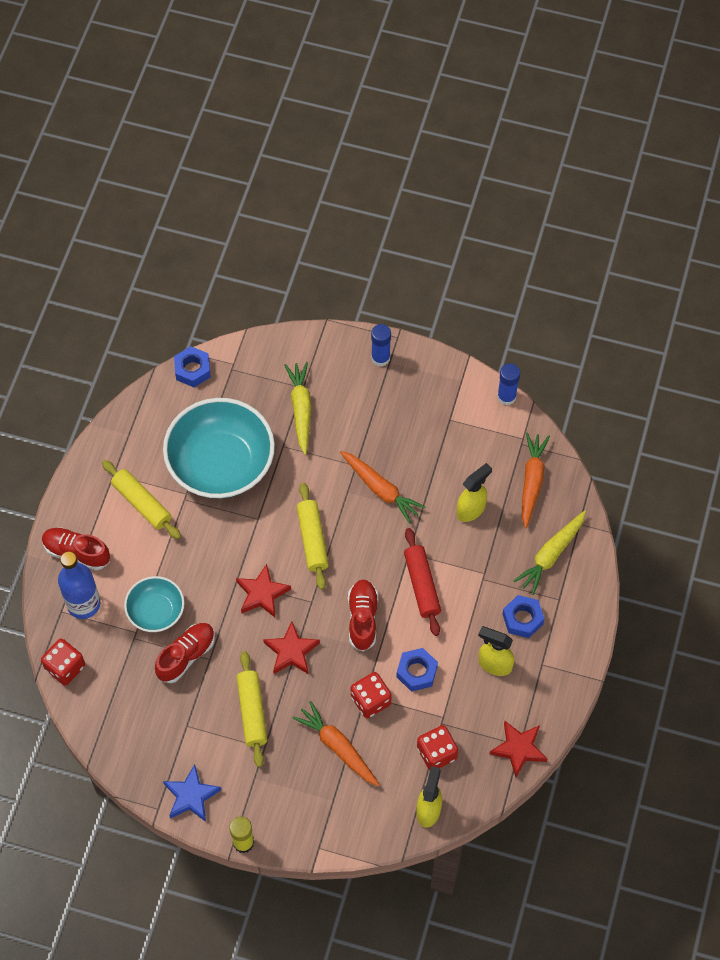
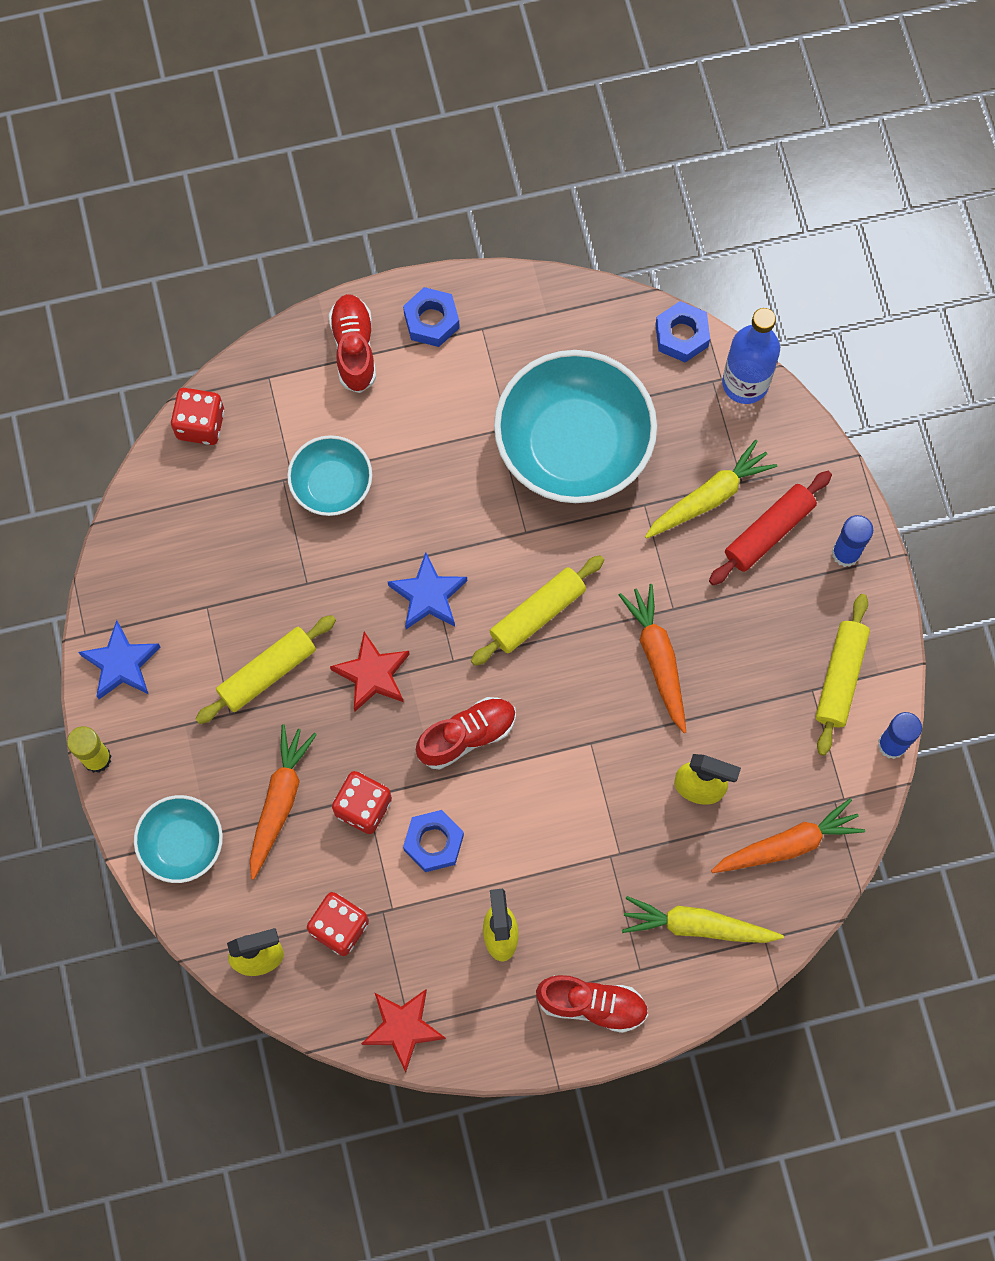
camera: 60 degrees right, 10 degrees up
(83, 604) = (292, 396): blue bottle -> blue bottle (745, 383)
(142, 503) = (463, 384): yellow rolling pin -> yellow rolling pin (840, 677)
(186, 656) = (295, 554): red shoe -> red shoe (592, 1004)
(262, 594) = (428, 595): red star -> blue star
(330, 819) = (182, 844): none -> turquoise bowl
(380, 489) = (658, 658): orange carrot -> orange carrot turned 150 degrees clockwise
(422, 585) = (555, 784): red rolling pin -> red rolling pin (768, 532)
(522, 619) = (584, 937): blue nut -> blue nut (431, 321)

